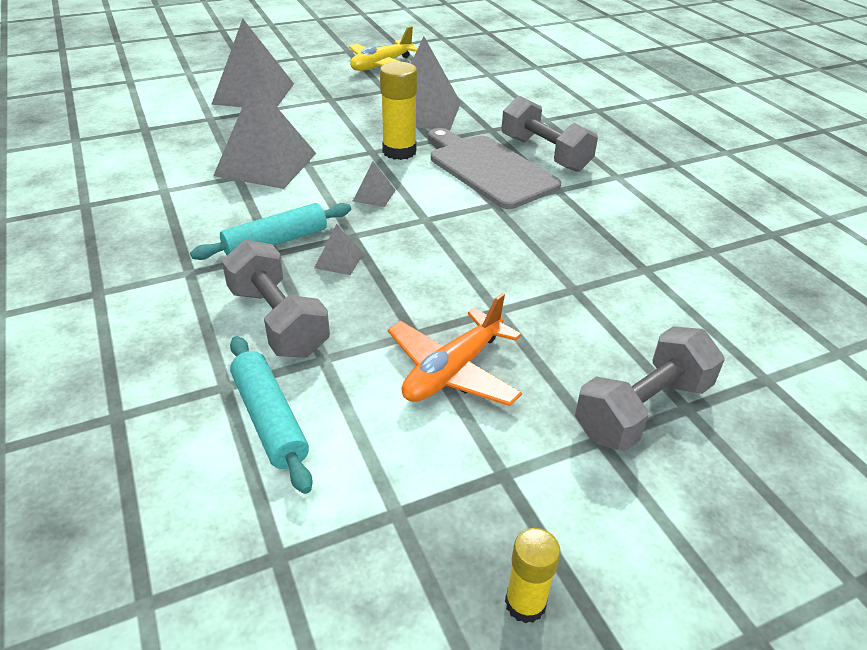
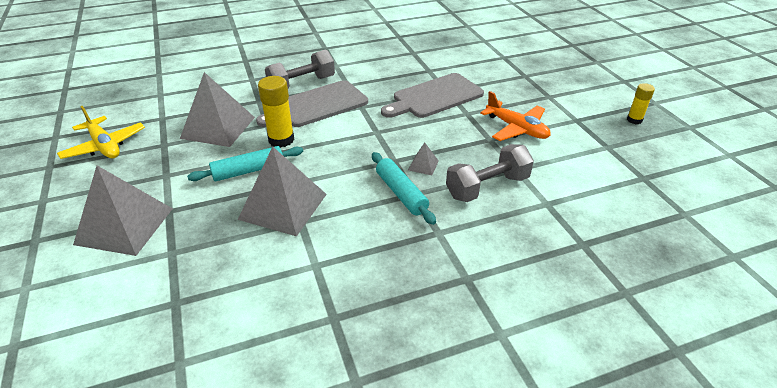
camera: 85 degrees left, 0 degrees up
(270, 419) = (566, 185): turquoise rolling pin -> turquoise rolling pin (248, 171)
(374, 195) = (344, 151): grey pyramid -> none
(545, 274) = (434, 97): none -> grey cutting board
(642, 409) = (529, 85): grey dumbbell -> none

